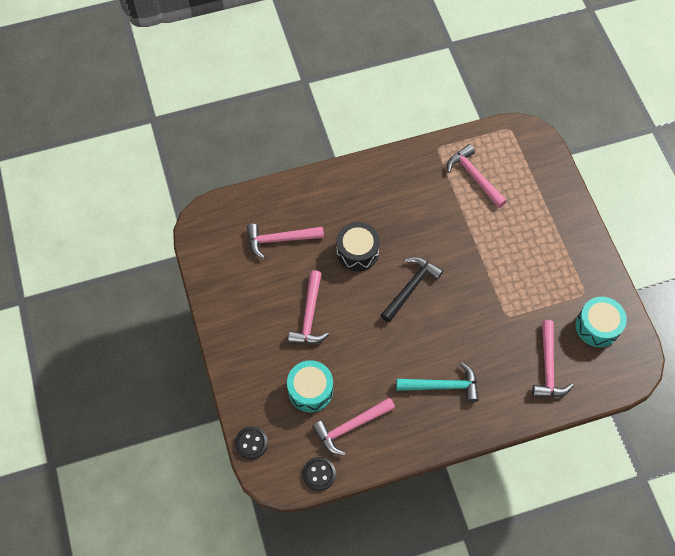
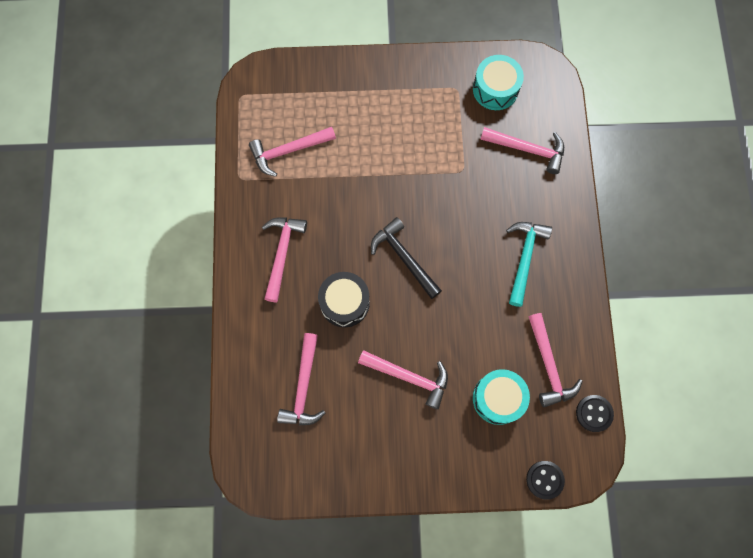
camera: 75 degrees left, 10 degrees up
(384, 195) = (282, 253): none -> pink hammer

